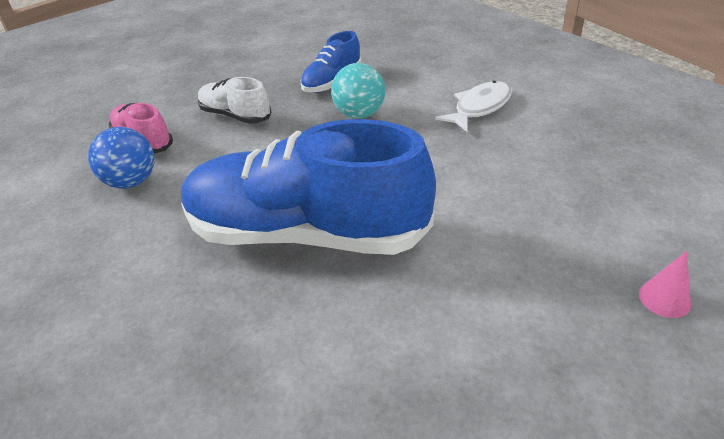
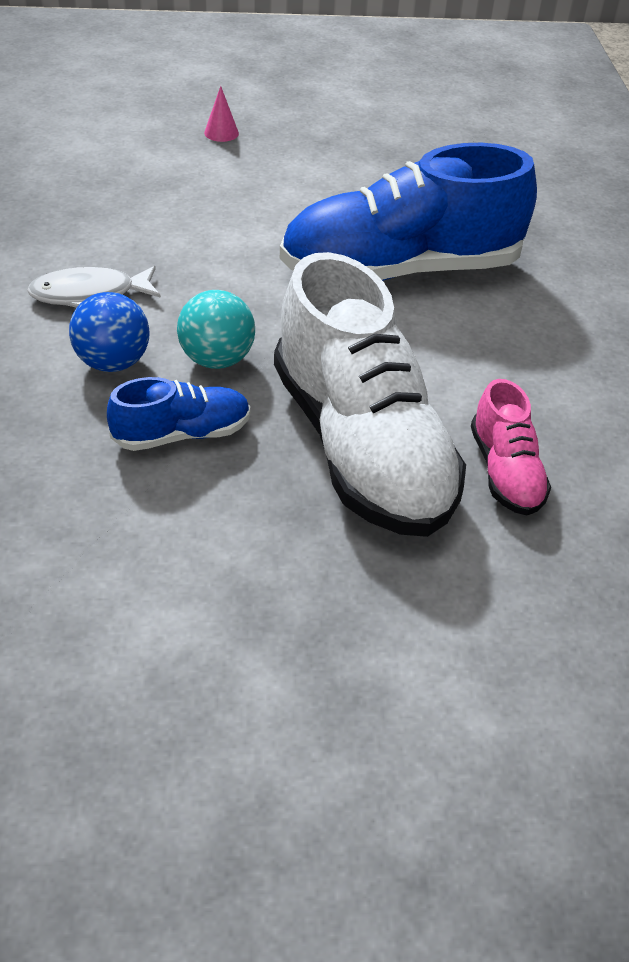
camera: 150 degrees left, 5 degrees up
(132, 182) = (540, 411): blue ball -> blue ball (113, 362)
(235, 115) = (361, 447): white shoe -> white shoe, size x2.14
(306, 233) = (400, 271): blue shoe -> blue shoe turned 120 degrees clockwise

